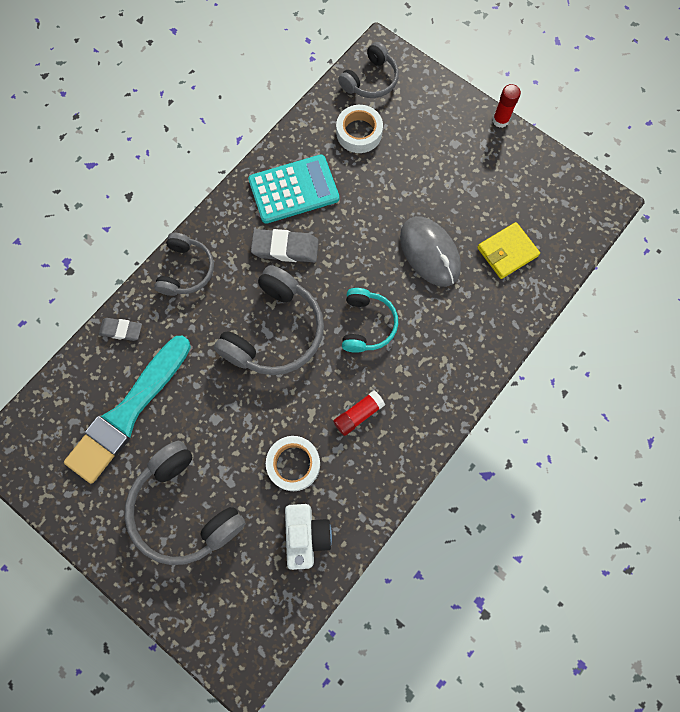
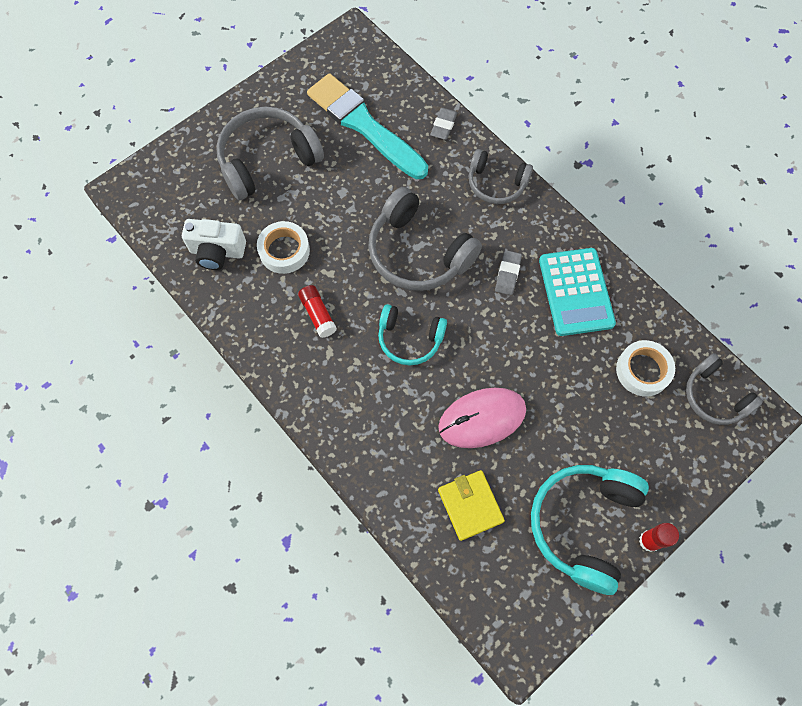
camera: 100 degrees right, 5 degrees down
(285, 248) = (507, 274): grey eraser -> grey eraser, size x0.64
(430, 252) = (482, 418): grey mouse -> pink mouse
(500, 167) = (583, 524): none -> turquoise headphones

